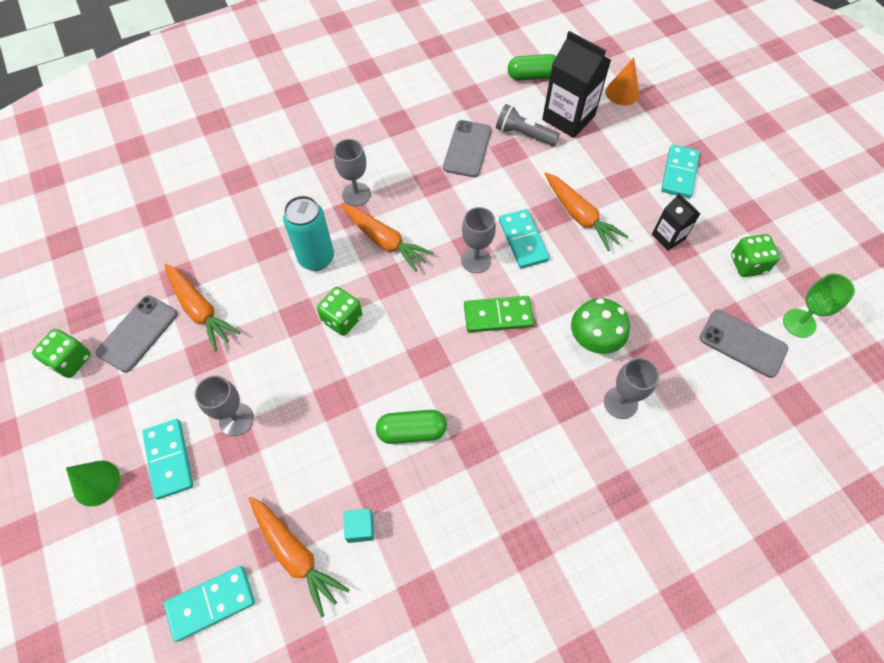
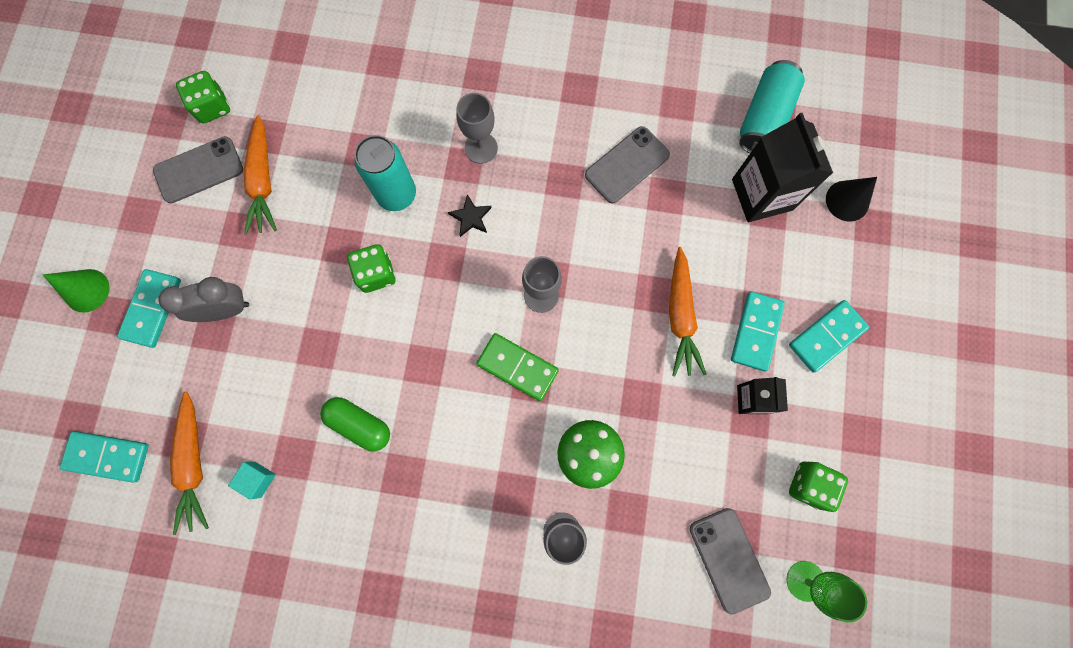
camera: 35 degrees right, 15 degrees up
(71, 360) = (132, 161): green dice -> green dice (212, 107)
(236, 419) = (226, 310): grey goblet -> grey clock
(384, 241) = (471, 217): orange carrot -> black star
(523, 134) = (698, 185): grey flashlight -> none
(523, 240) = (602, 305): turquoise domino -> turquoise domino (756, 331)
(532, 76) = (764, 118): green capsule -> turquoise can
(622, 93) = (847, 200): orange cone -> black cone

